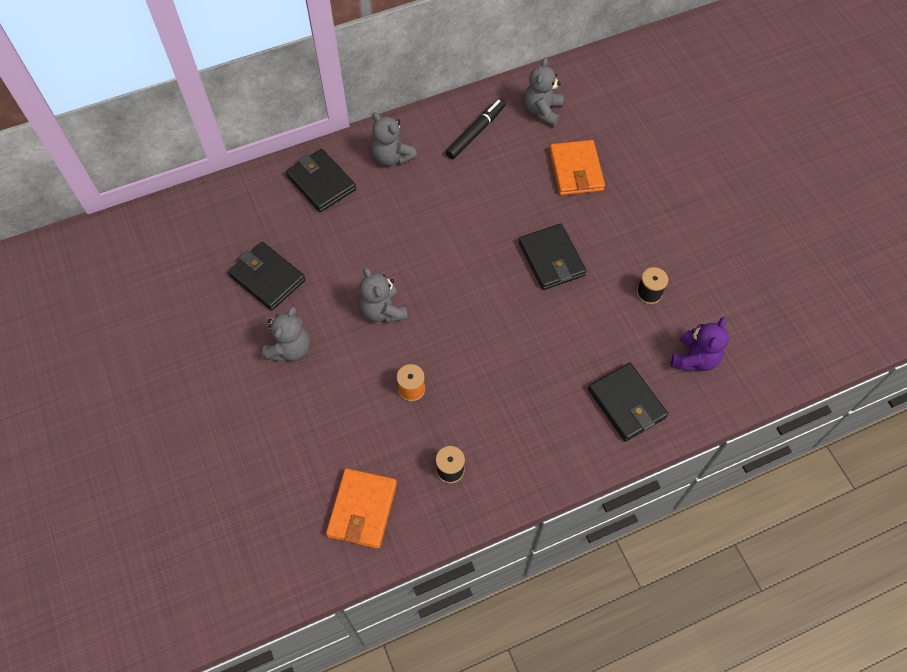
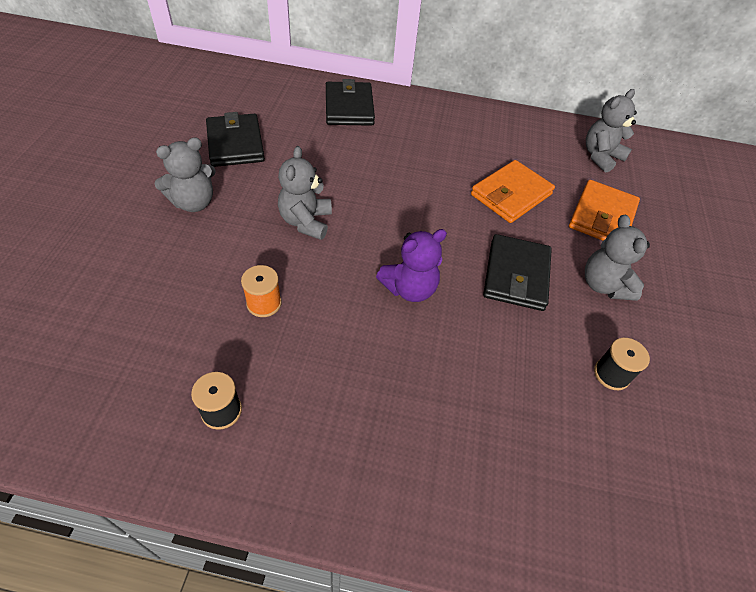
camera: 30 degrees right, 10 degrees down
(362, 509) = (94, 386): orange wallet -> orange wallet (511, 195)
(392, 157) = (426, 120): grey teddy bear -> grey teddy bear (604, 285)
(475, 132) = (520, 141): black marker -> none
(626, 403) = (494, 483): black wallet -> none
(694, 358) = (627, 489): purple teddy bear -> purple teddy bear (409, 288)

